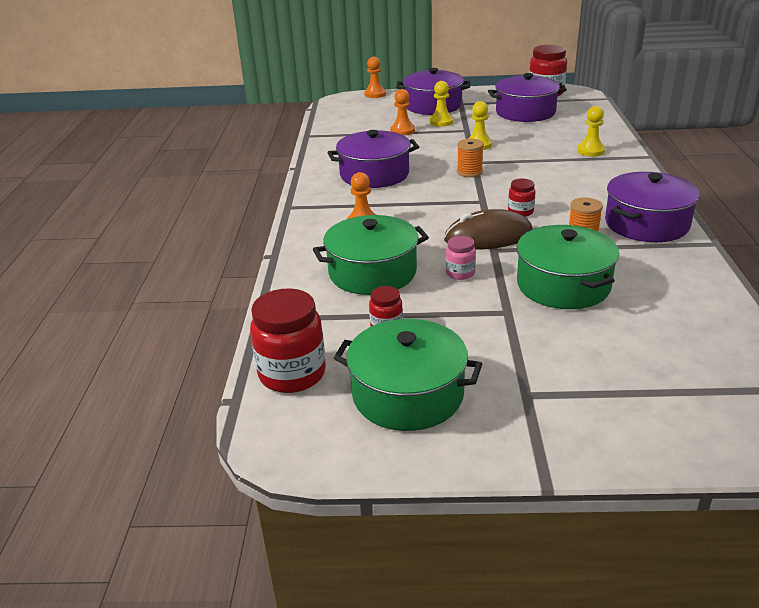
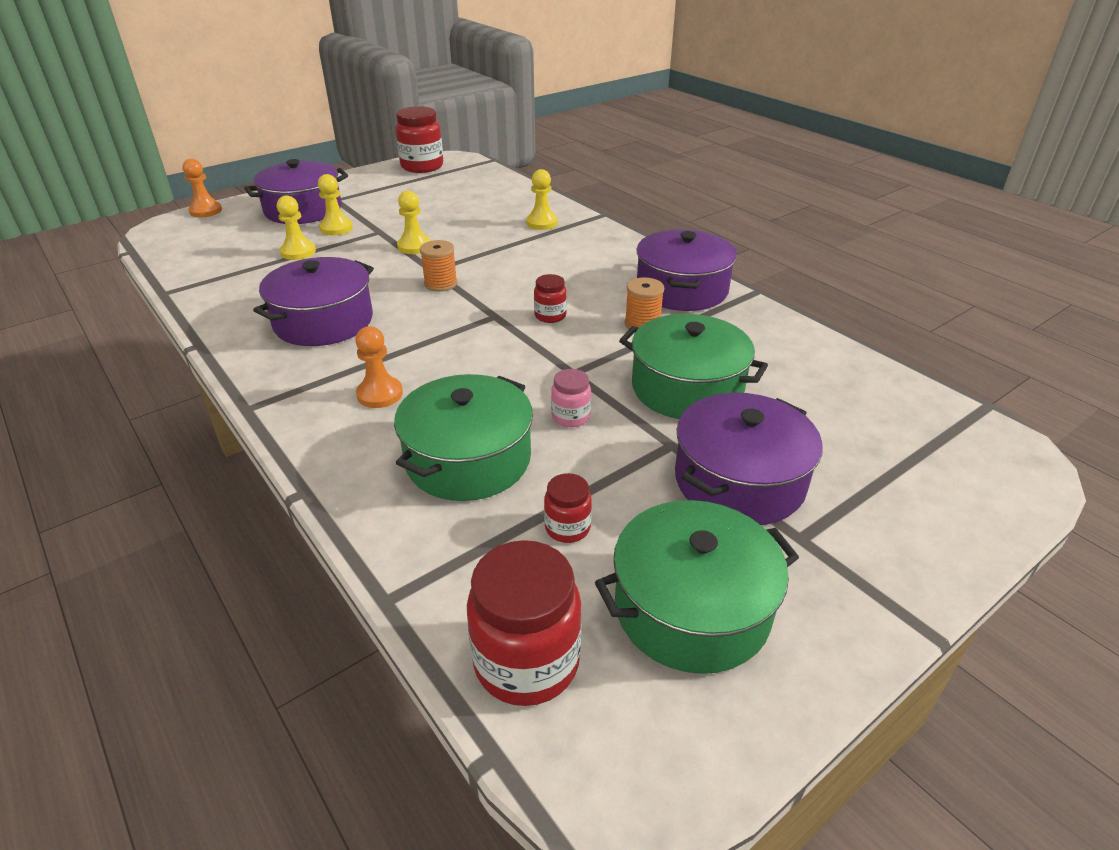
camera: 40 degrees left, 5 degrees up
(402, 131) = (298, 252): orange pawn -> yellow pawn
(488, 237) = (550, 358): brown mouse -> none
(525, 112) = (424, 194): purple pot -> purple pot (739, 481)

